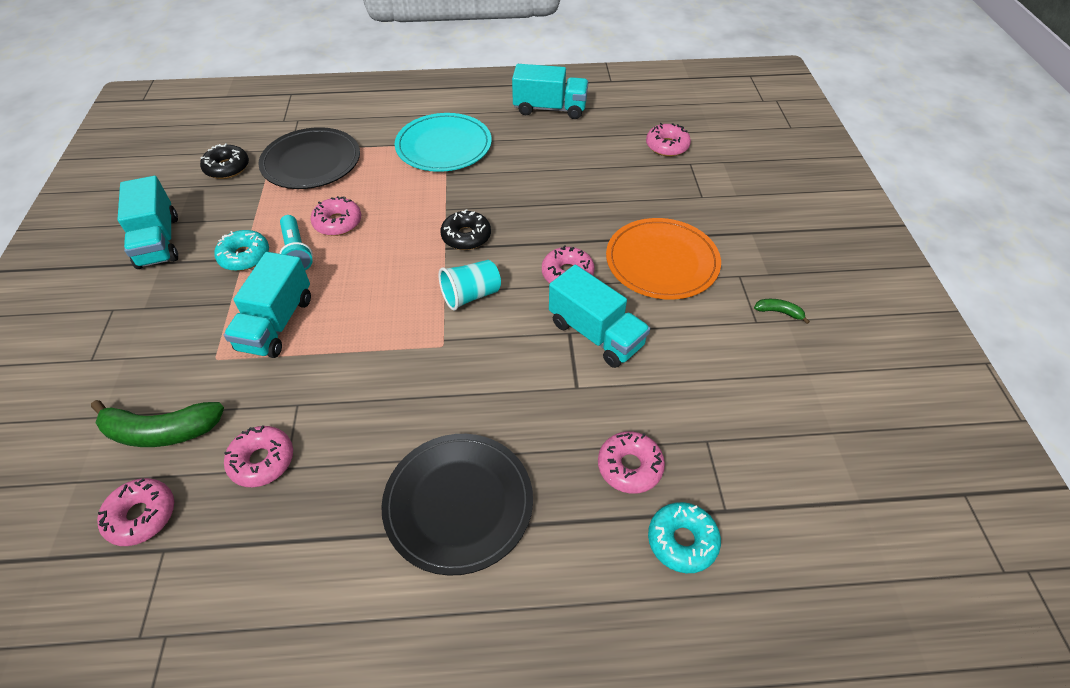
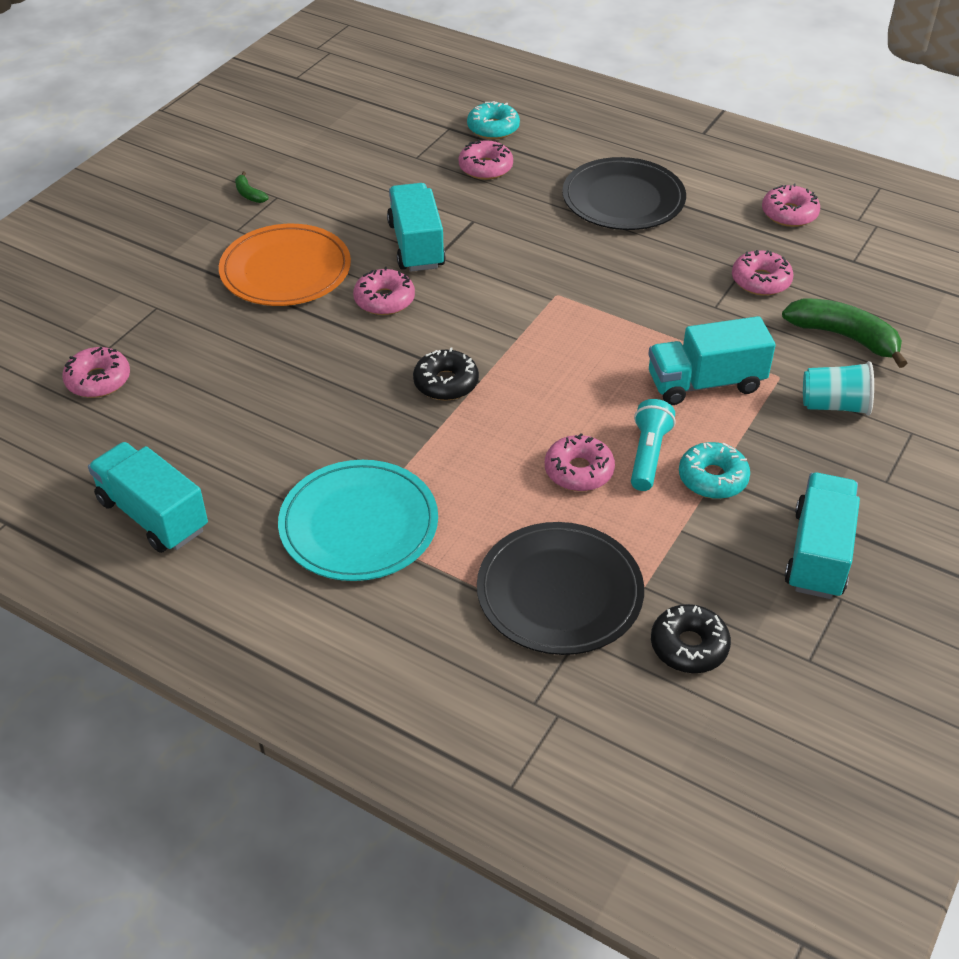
camera: 145 degrees left, 5 degrees down
(141, 516) = (868, 286): pink donut -> pink donut (789, 214)
(276, 323) = (705, 383): turquoise truck -> turquoise truck turned 150 degrees counterclockwise
(471, 295) = (495, 323): turquoise cup -> turquoise cup (834, 405)

